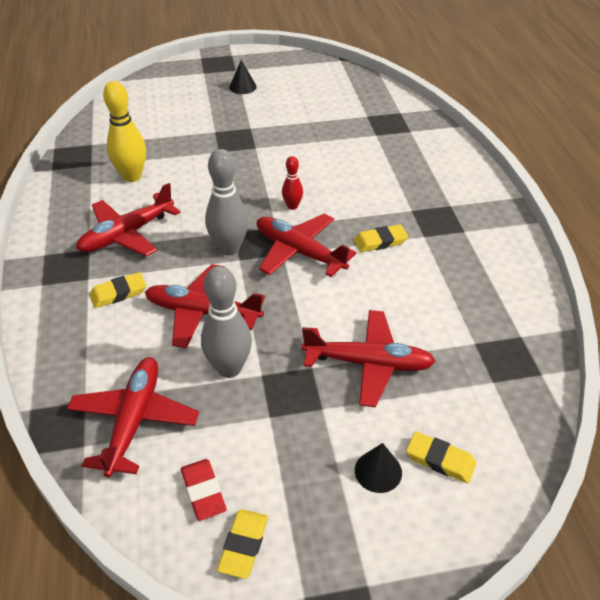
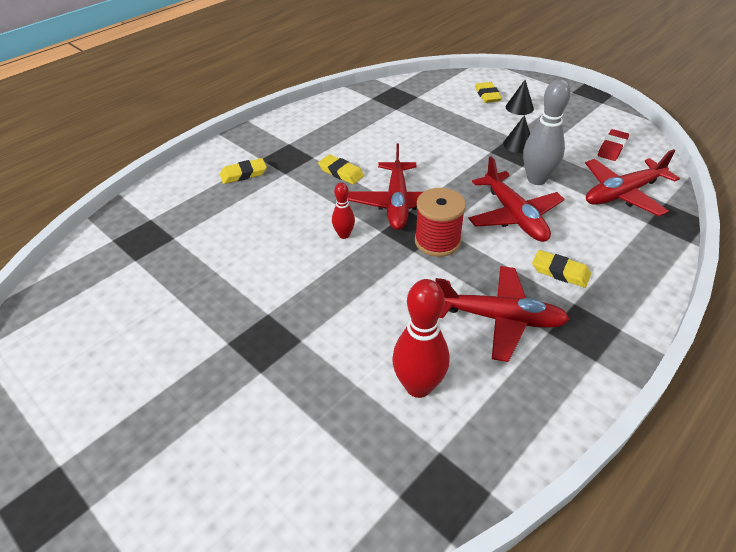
camera: 125 degrees left, 0 degrees up
(132, 176) = (418, 386): yellow bowling pin -> red bowling pin
(229, 248) = (437, 241): grey bowling pin -> red spool
(242, 87) = (118, 417): black cone -> black cone (518, 144)
(243, 545) = (612, 125): yellow eraser -> yellow eraser (243, 174)
(369, 363) = (459, 134): red plane -> none

